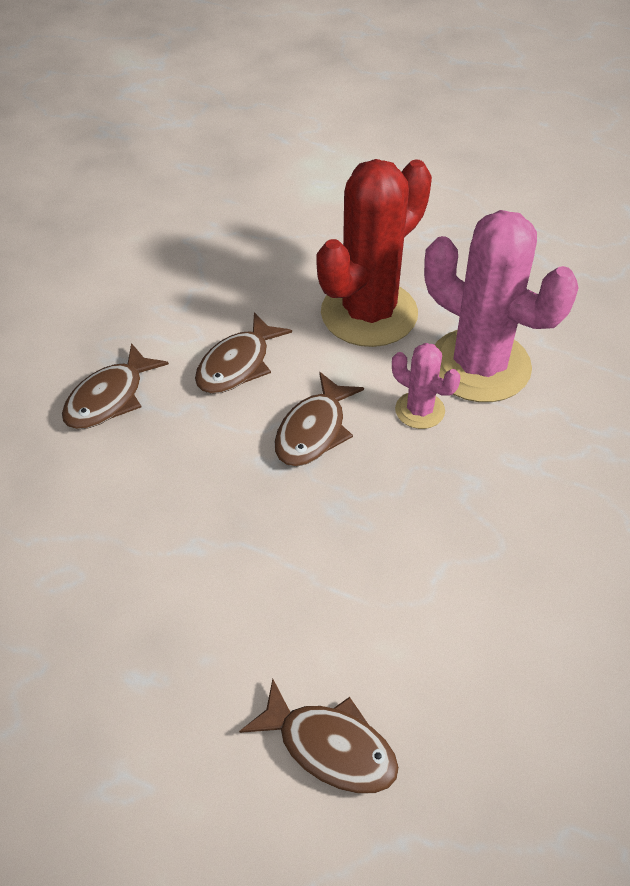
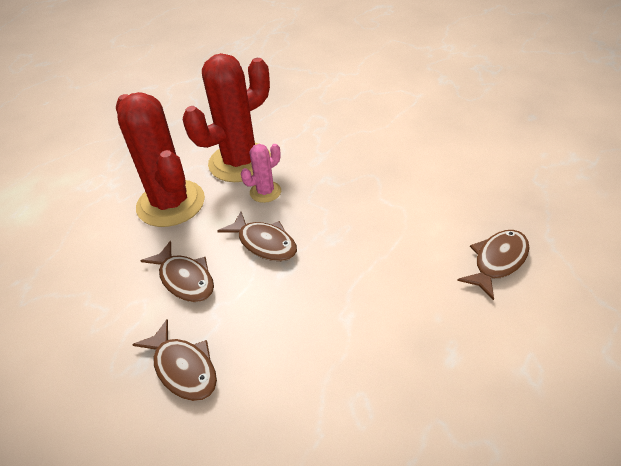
camera: 75 degrees left, 5 degrees down
(479, 366) = (240, 162): pink cactus -> red cactus

